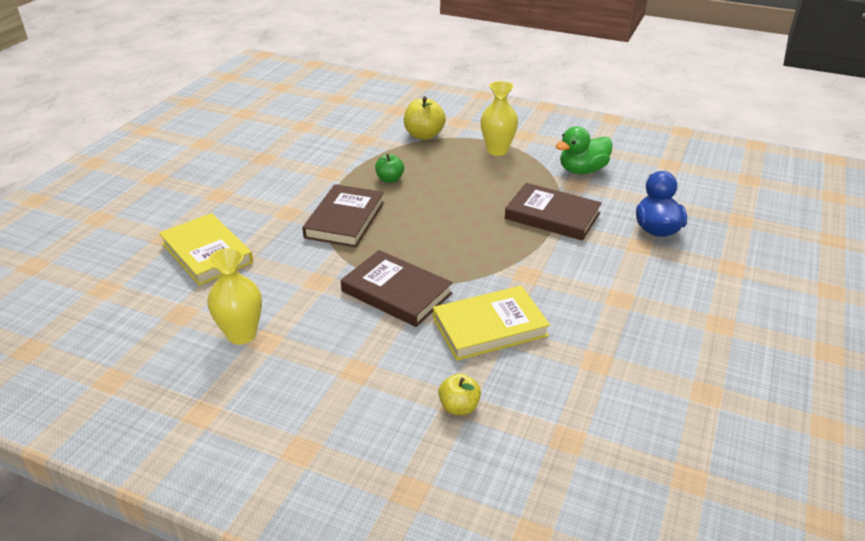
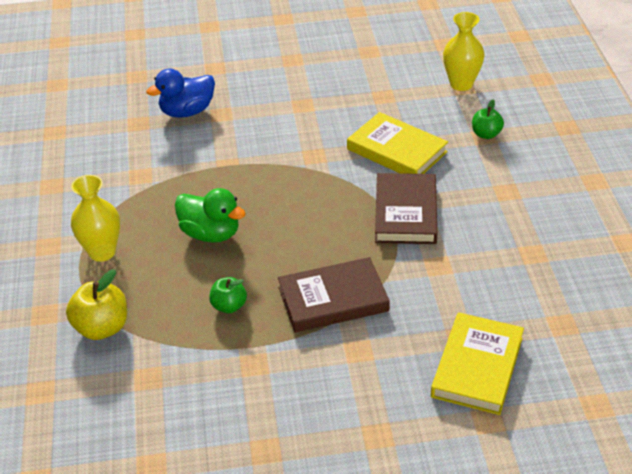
camera: 120 degrees left, 5 degrees up
(242, 334) = (542, 270): yellow vase -> yellow vase (461, 84)
(459, 407) = (486, 134): yellow apple -> green apple
(552, 216) = (212, 171): brown book -> none
(582, 170) = (107, 180): green duck -> green duck (210, 234)

